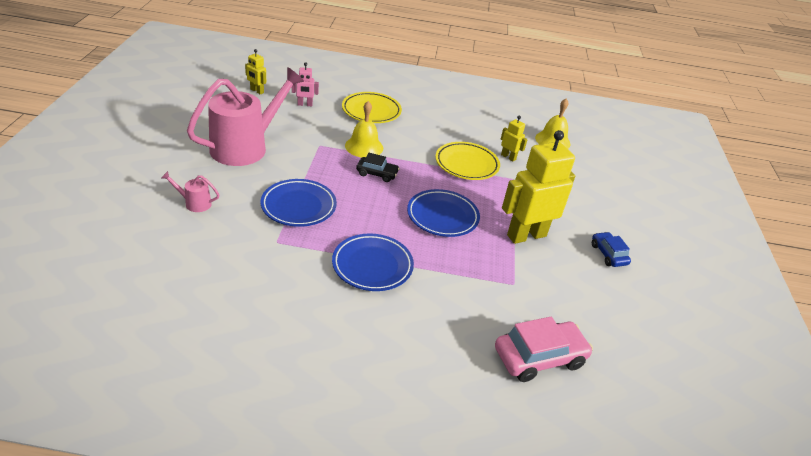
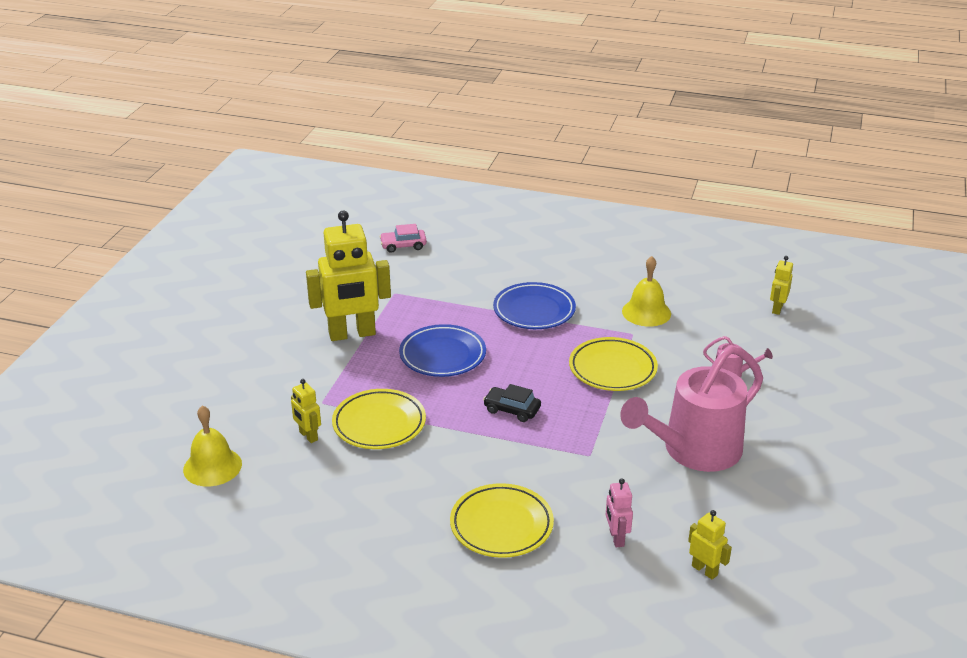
camera: 165 degrees left, 5 degrees down
(113, 276) = (777, 309): none -> yellow robot
(298, 206) = (612, 369): blue plate -> yellow plate
(305, 104) = (616, 538): pink robot -> pink robot turned 105 degrees counterclockwise
(364, 146) = (524, 452): yellow bell -> yellow bell (646, 312)
(539, 357) = (403, 245): pink car -> pink car, size x0.59
(608, 254) = (269, 314): blue car -> none

